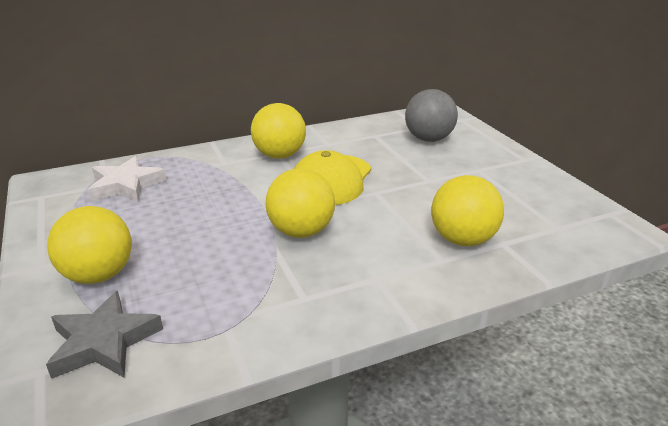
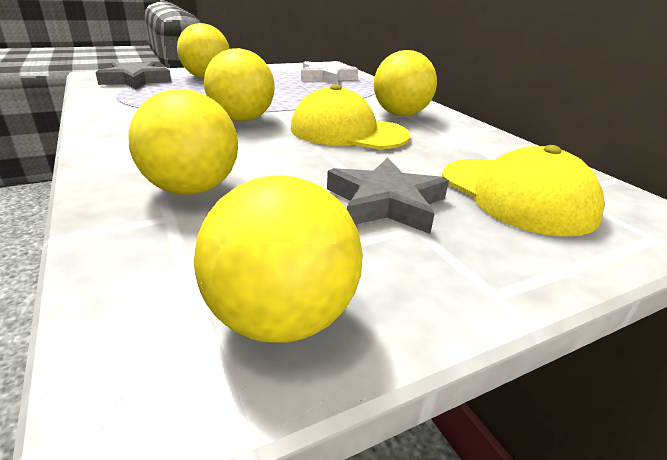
camera: 85 degrees right, 0 degrees up
(429, 139) = (516, 195): grey ball -> yellow cap
(454, 175) = (385, 203): none -> grey star
(568, 204) = (281, 318): none -> yellow ball

